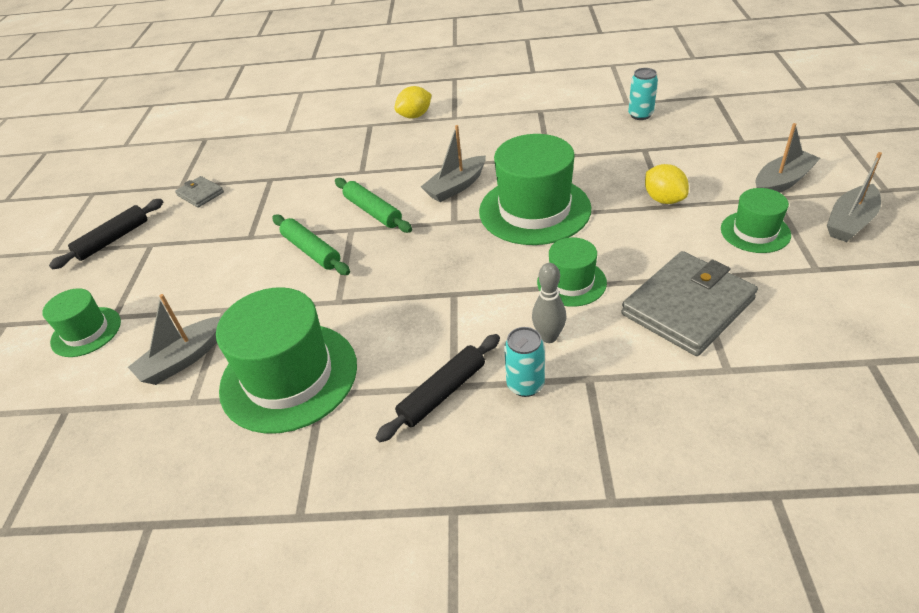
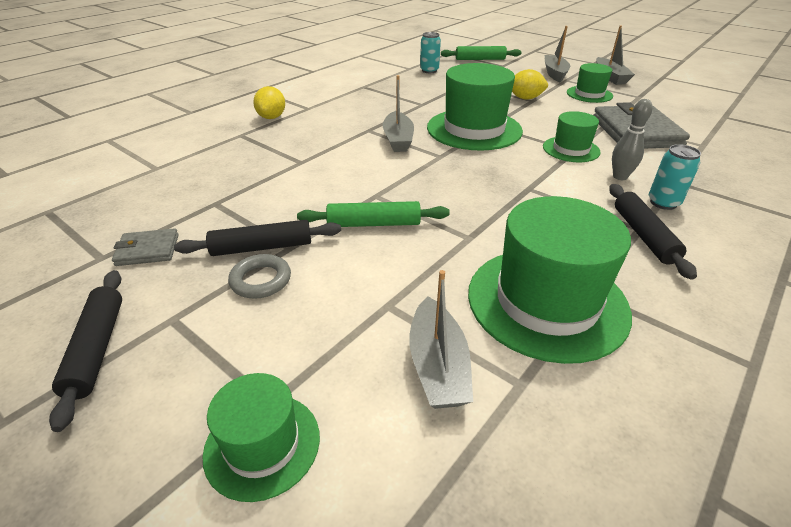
camera: 55 degrees left, 5 degrees down
(207, 249) = (261, 280): none -> grey ring
(240, 227) = (262, 247): none -> black rolling pin
(373, 211) = (368, 178): green rolling pin -> green rolling pin (480, 59)

